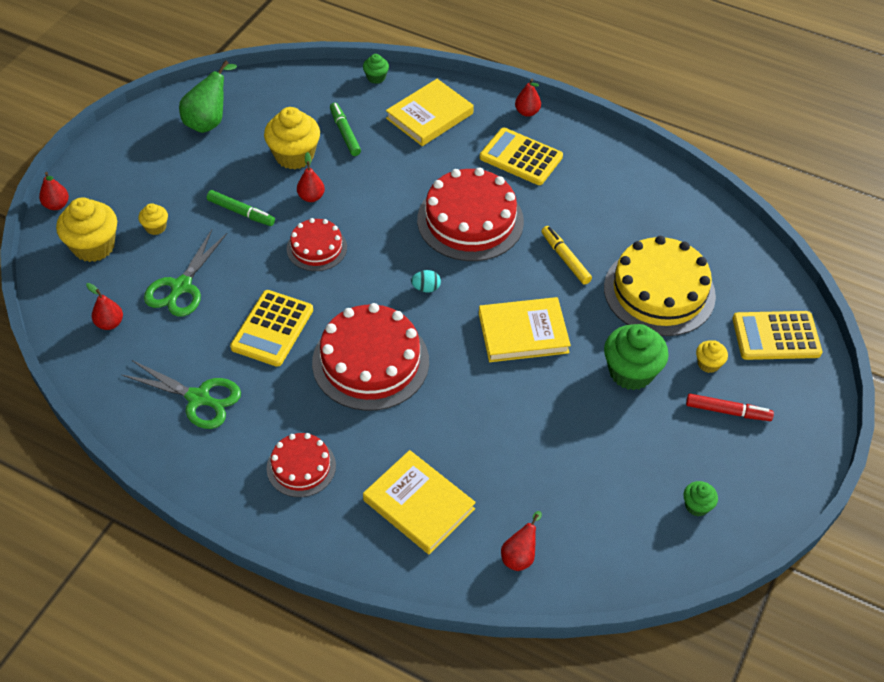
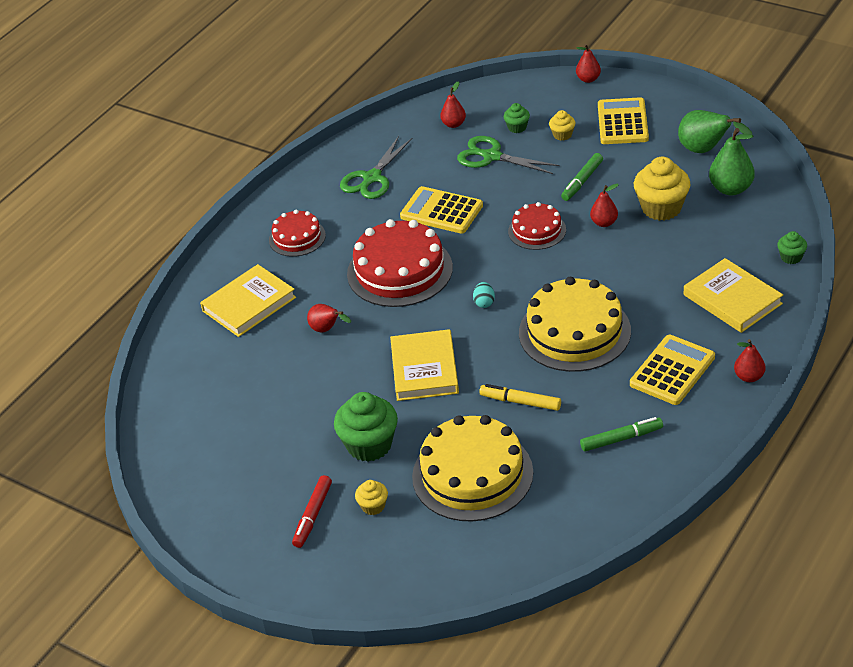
camera: 100 degrees right, 10 degrees down
(94, 246) = (539, 105): yellow cupcake -> none
(273, 108) = (731, 189): none -> green pear
(345, 133) = (698, 239): green marker -> green marker (621, 439)
(470, 220) = (574, 332): red cake -> yellow cake
(519, 556) = (189, 363): red pear -> red pear (327, 329)
(565, 259) = (520, 402): yellow marker -> yellow marker turned 135 degrees counterclockwise
(697, 506) = (212, 482): green cupcake -> green cupcake (517, 127)
(776, 336) = (404, 568): yellow calculator -> yellow calculator (622, 122)

